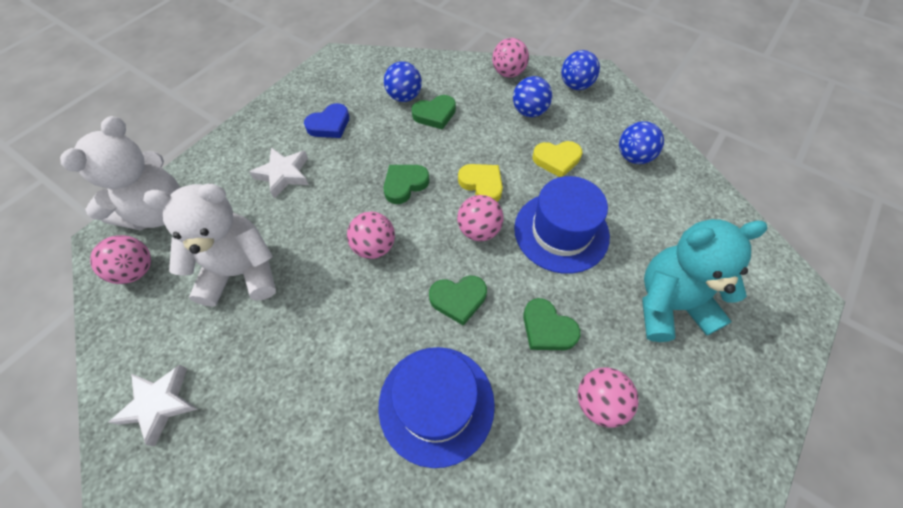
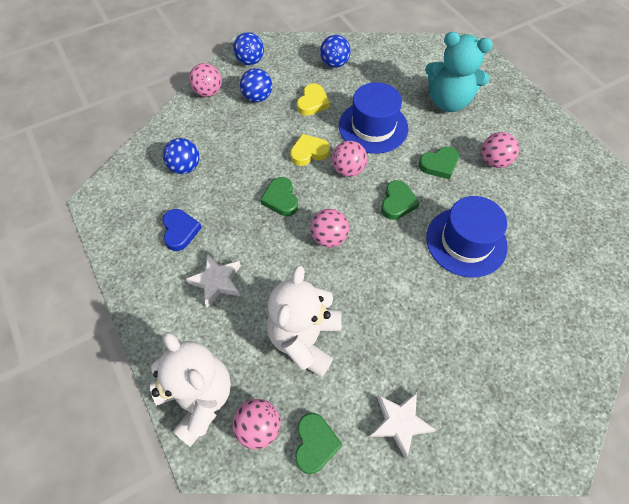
camera: 65 degrees left, 0 degrees up
(435, 114) = (220, 154): green heart -> green heart (315, 444)
(669, 304) = (448, 101): turquoise teddy bear -> turquoise teddy bear turned 90 degrees counterclockwise

